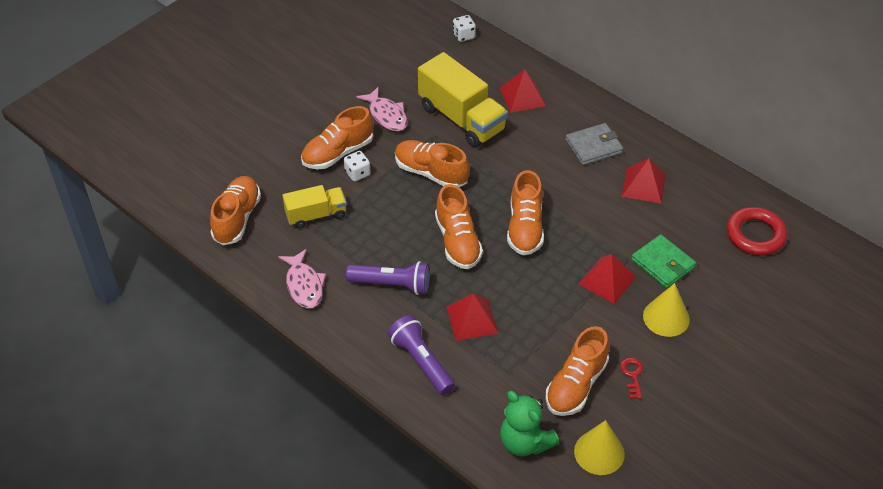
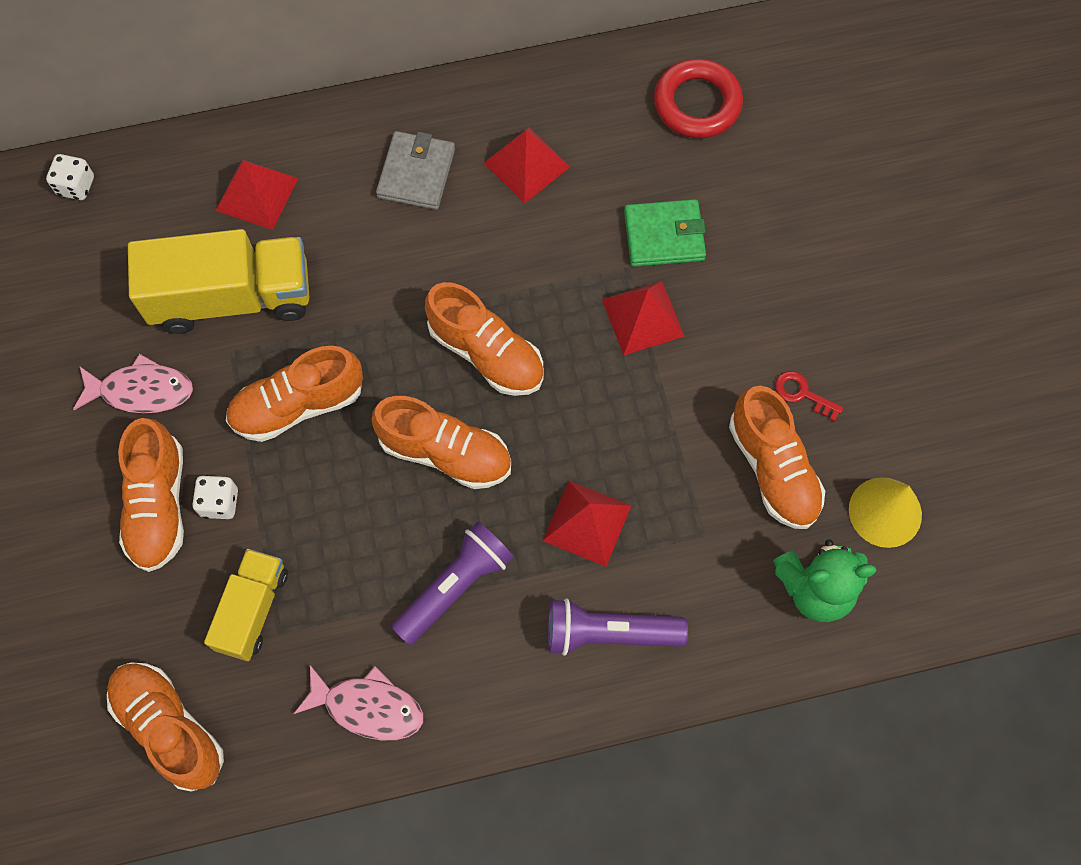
camera: 55 degrees left, 20 degrees up
(666, 317) = (746, 293): yellow cone -> none

